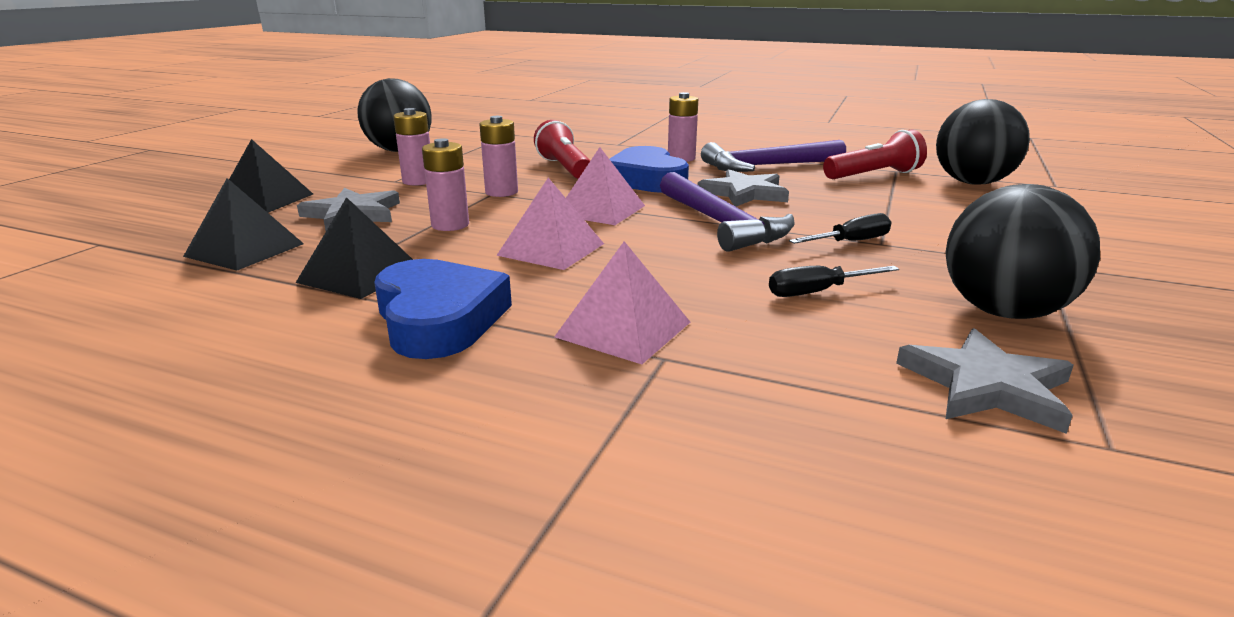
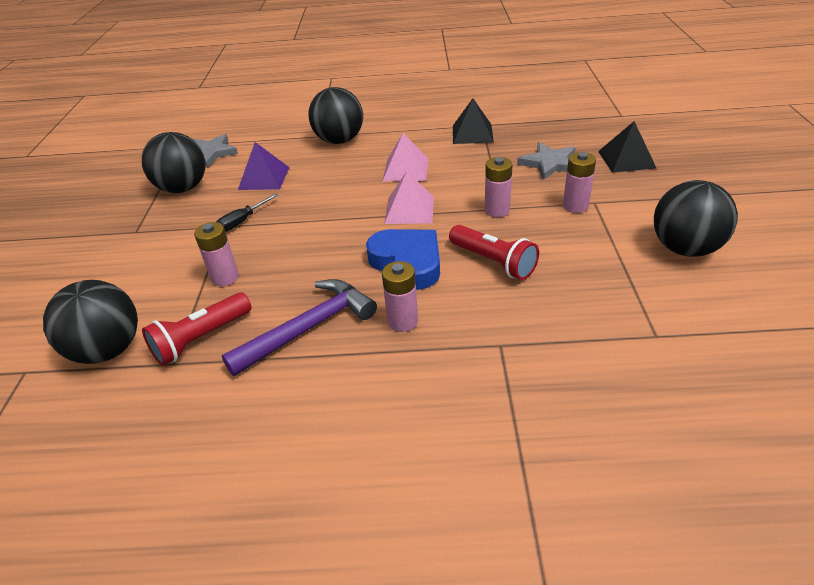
camera: 160 degrees right, 15 degrees up
(244, 250) = (548, 130): black pyramid -> none
(439, 319) = (411, 127): blue heart -> none
(450, 225) = (481, 171): pink battery -> pink battery (225, 278)
(623, 329) = (339, 141): pink pyramid -> black ball
(721, 223) = (324, 218): purple hammer -> none
(744, 193) = (319, 263): grey star -> none
(818, 292) = (264, 178): black screwdriver -> purple pyramid

